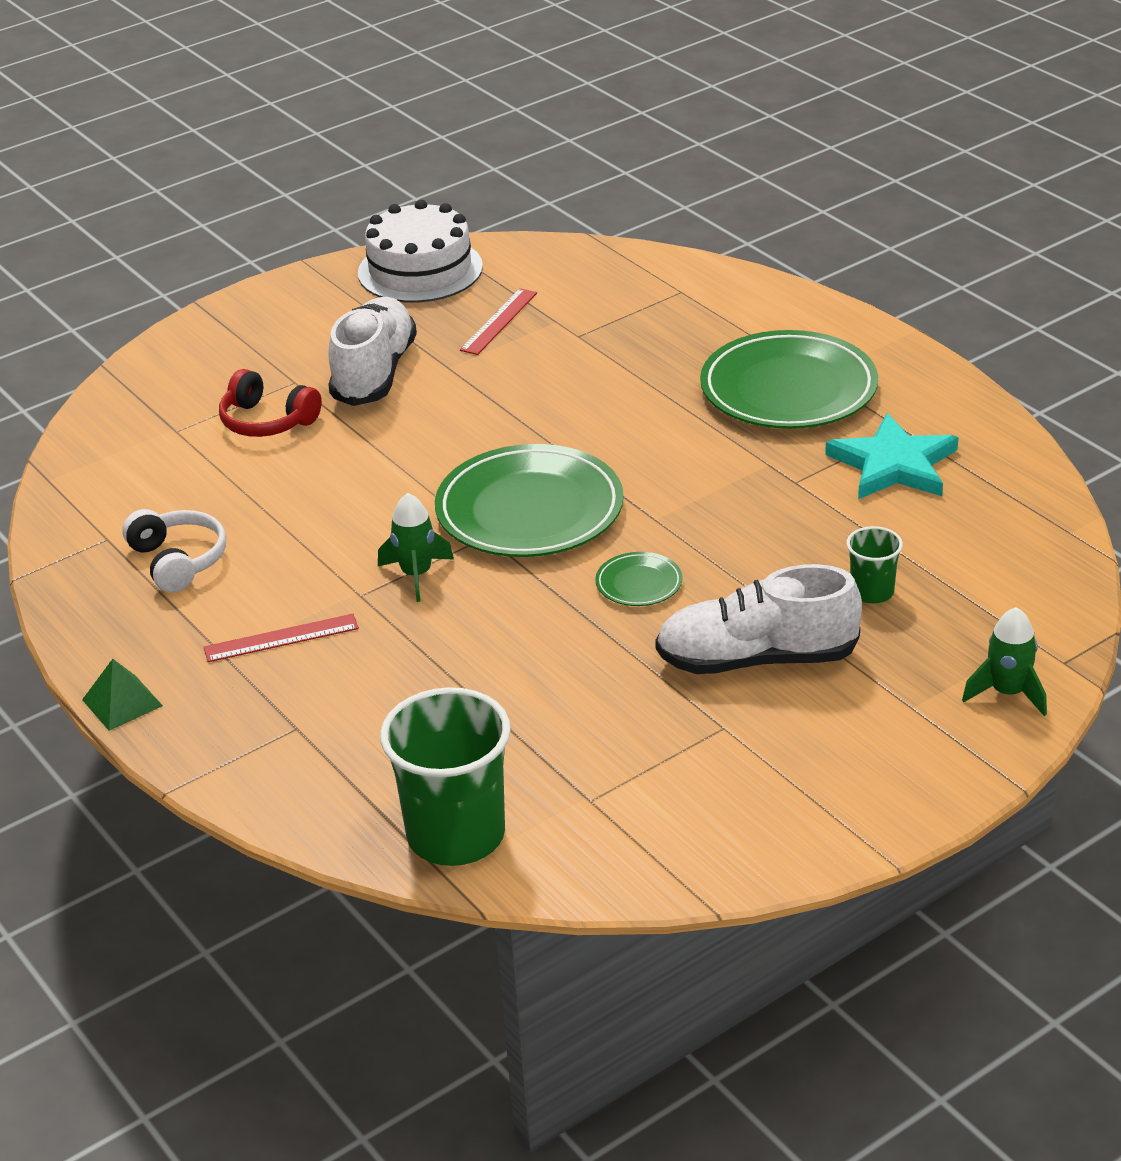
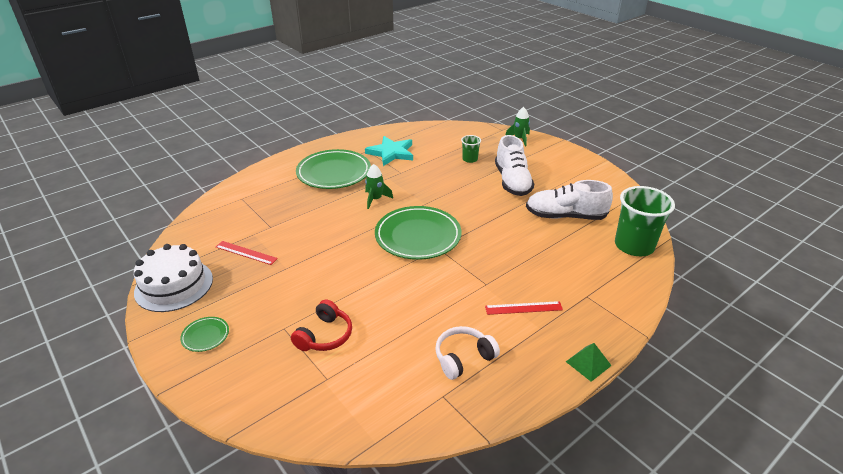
camera: 95 degrees left, 0 degrees up
(281, 638) = (523, 308): red ruler -> red ruler turned 75 degrees counterclockwise
(374, 373) = (284, 295): white shoe -> white shoe (565, 216)
(416, 575) = (469, 267): green rocket -> green rocket (375, 199)
(639, 583) = (469, 207): green plate -> green plate (205, 336)

